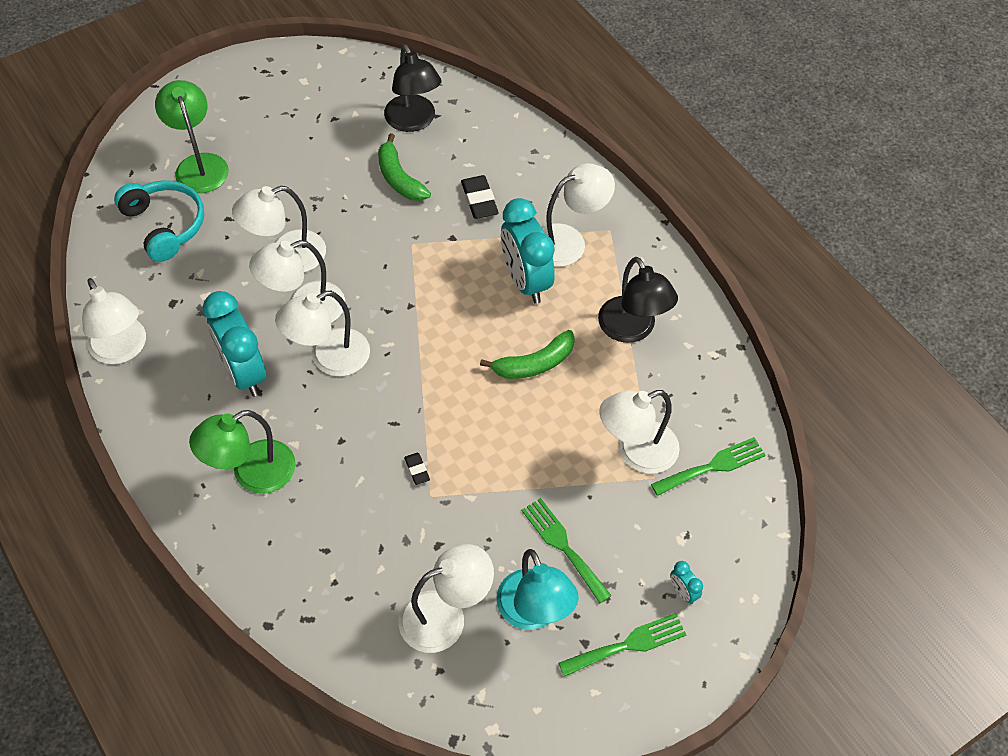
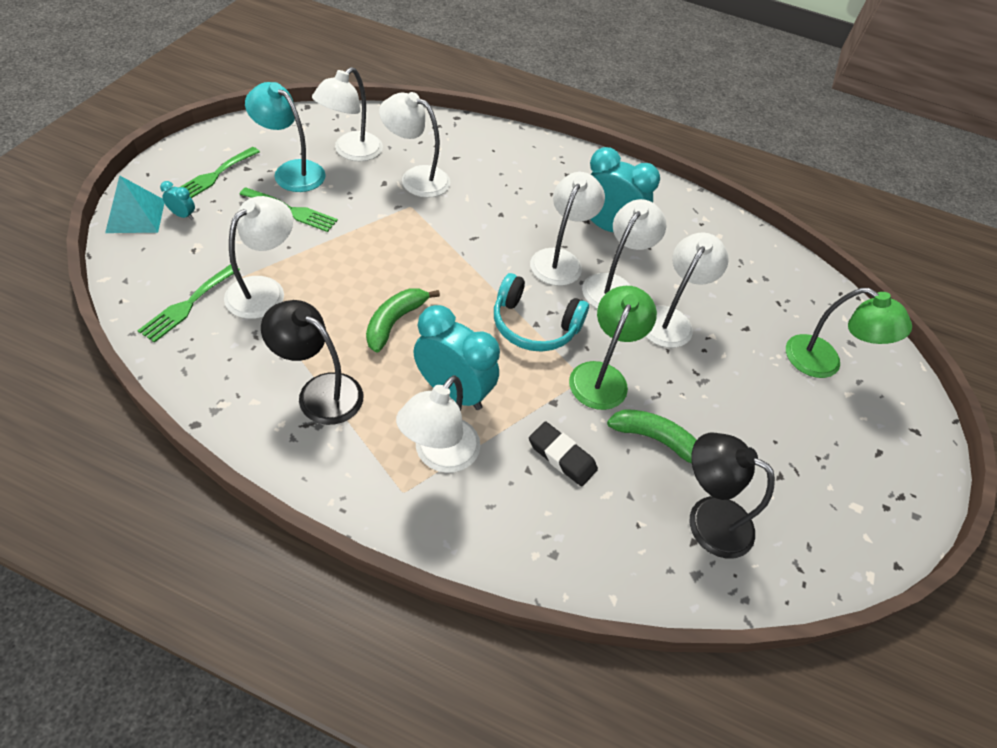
camera: 140 degrees right, 5 degrees down
(122, 350) = (698, 210): white lamp -> white lamp (416, 178)
(165, 225) = (781, 300): turquoise headphones -> turquoise headphones (534, 325)
(252, 473) = (539, 177): green lamp -> green lamp (602, 376)
(417, 470) = (432, 216): black eraser -> none
(734, 614) = (135, 216): none -> turquoise pyramid

